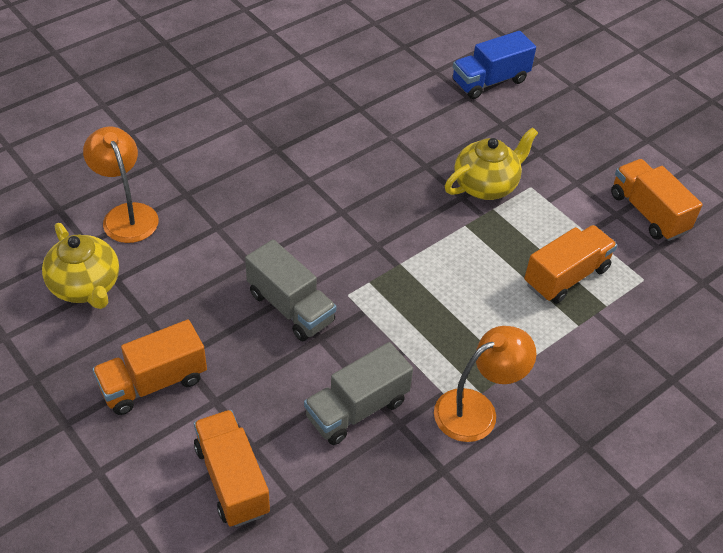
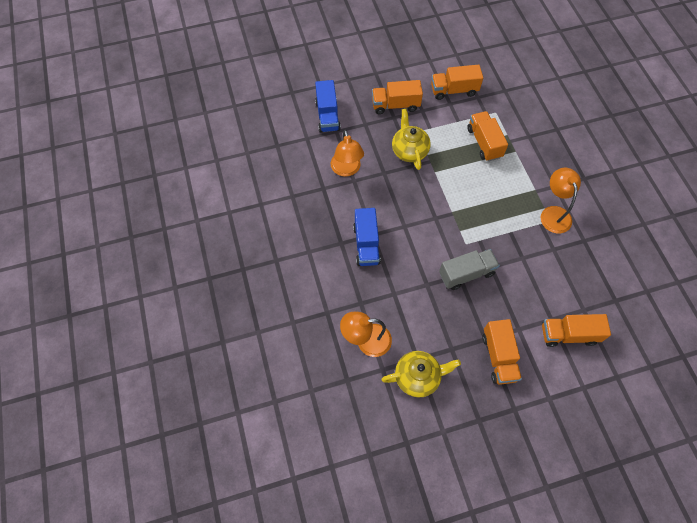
camera: 65 degrees left, 15 degrees up
(287, 176) = (366, 244): none -> blue truck
(357, 409) = (540, 264): grey truck -> none
(406, 124) = (346, 170): none -> orange lamp
(563, 149) = (395, 105): none -> orange truck

